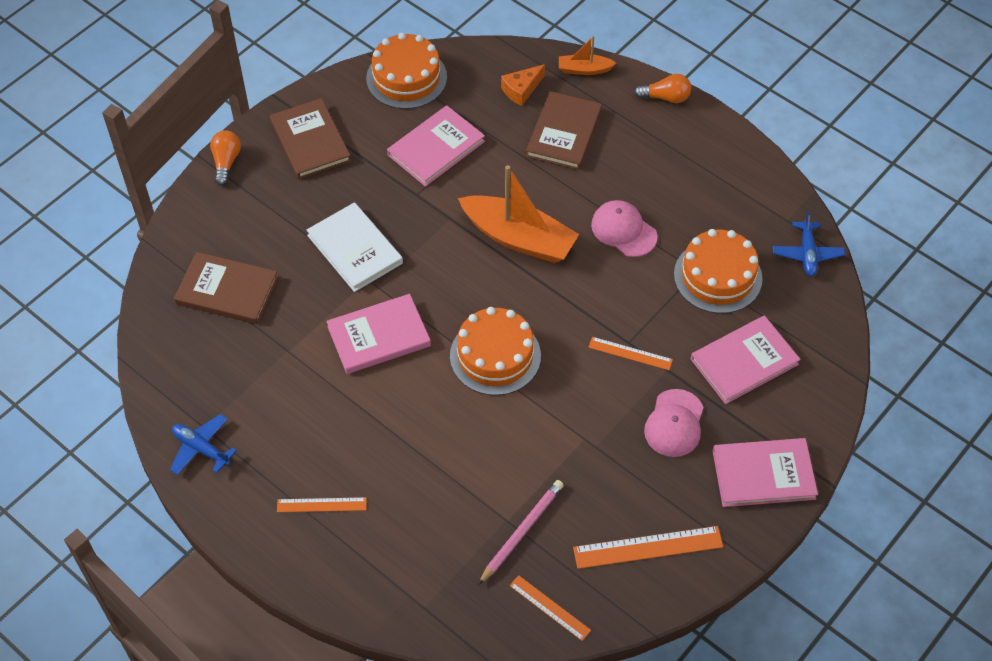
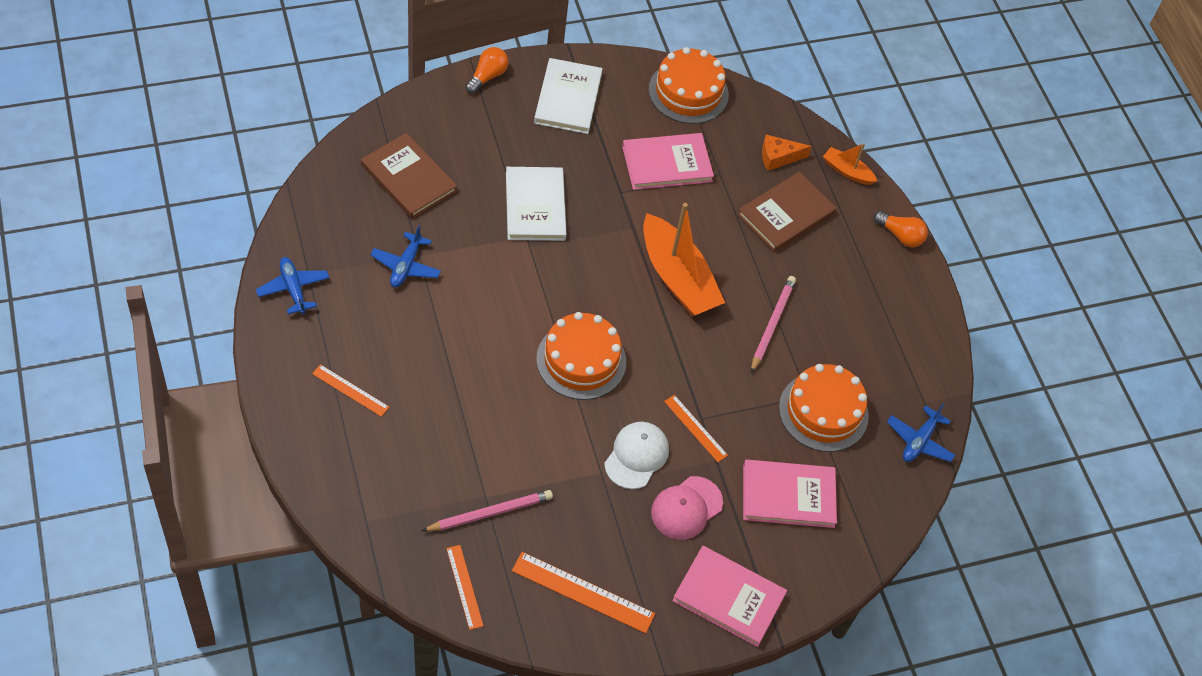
camera: 25 degrees right, 0 degrees up
(284, 367) = (406, 266): none -> blue plane
(310, 141) = (568, 98): brown book -> white book
(379, 336) = (499, 287): pink book -> none
(602, 406) = (636, 456): none -> white cap
(623, 230) = (772, 324): pink cap -> pink pencil

